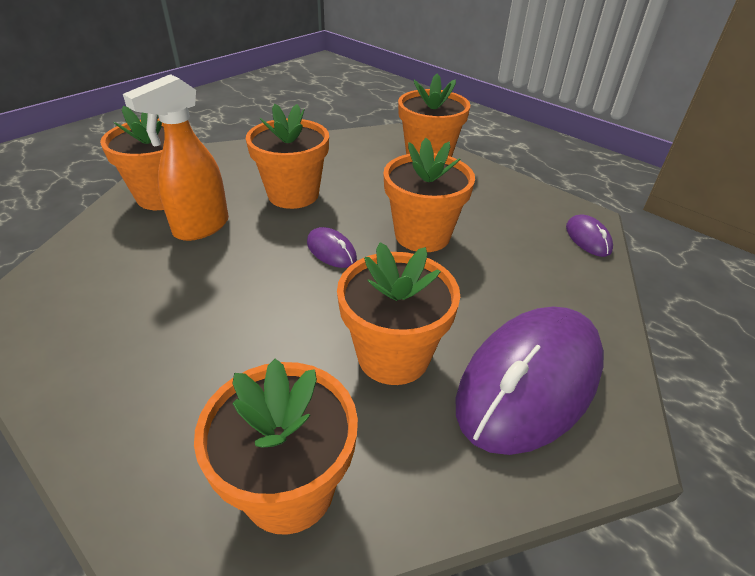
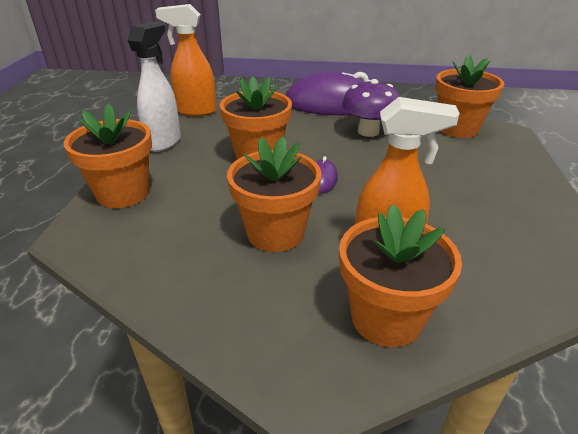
camera: 125 degrees left, 5 degrees down
(393, 356) = (368, 131): orange flower pot -> purple mushroom
(510, 196) = (164, 142): none -> white spray bottle
(588, 238) = (196, 111): purple mouse -> orange spray bottle

